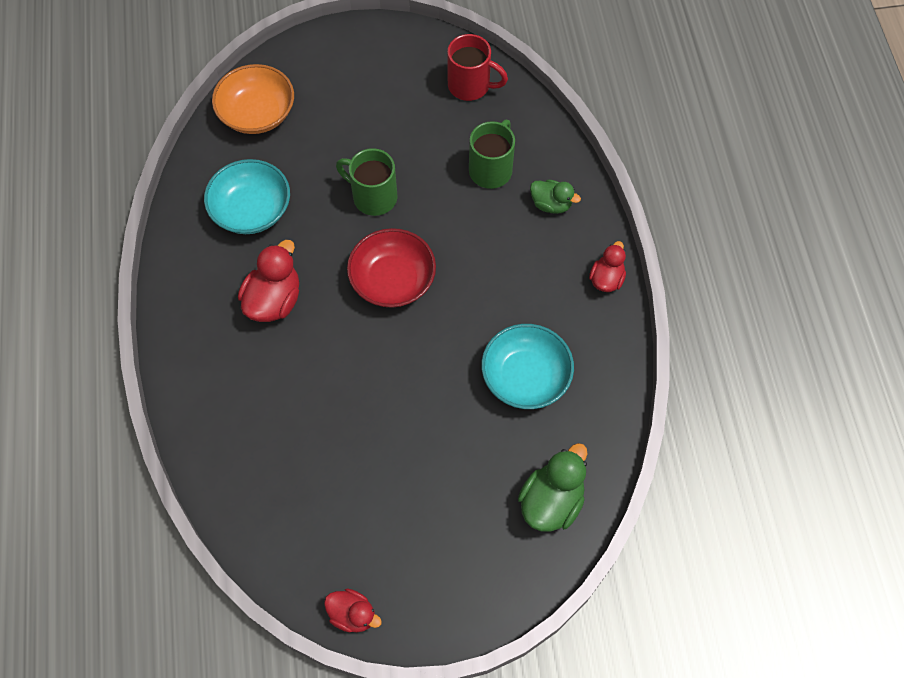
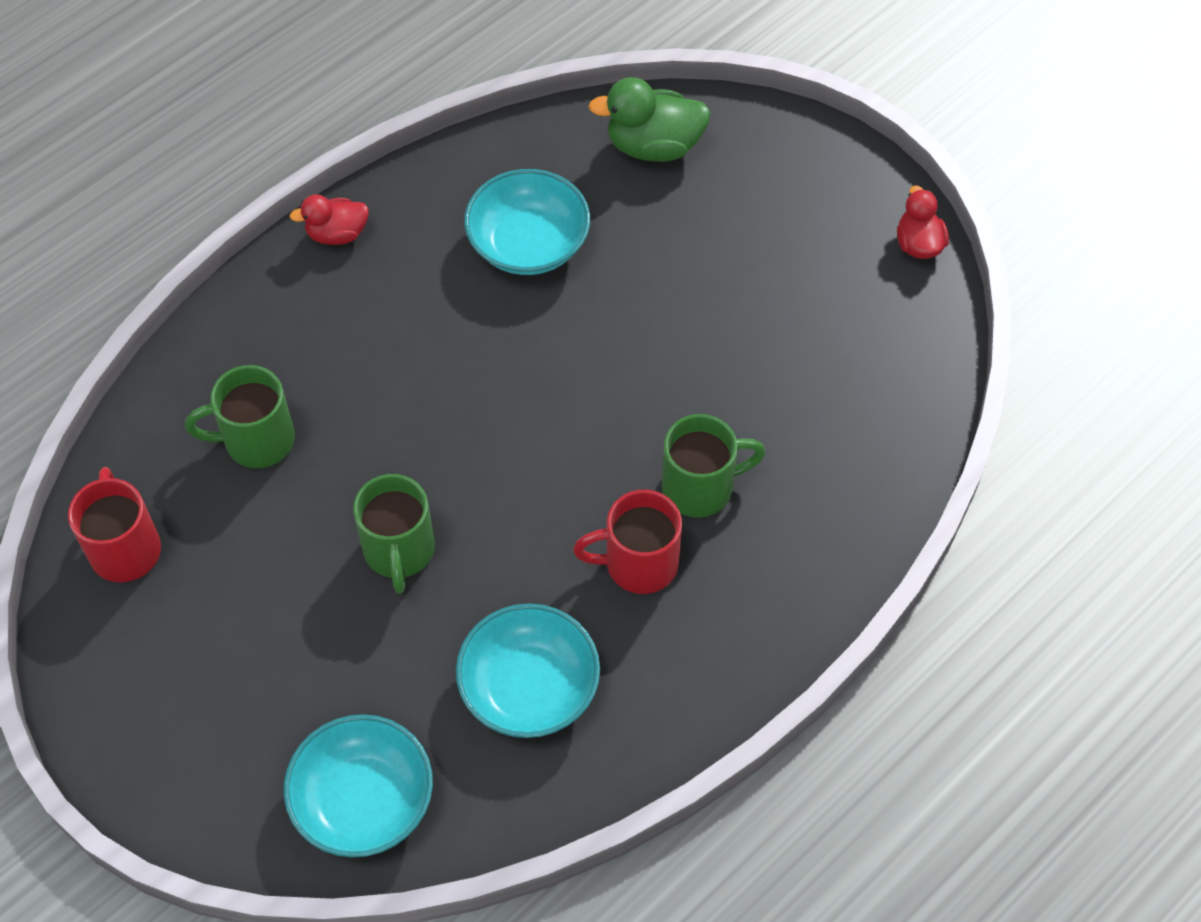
camera: 125 degrees left, 5 degrees down
(257, 113) = (363, 800): orange bowl -> turquoise bowl
(274, 300) = (638, 563): red duck -> red mug
(292, 360) = (700, 487): none -> green mug
(393, 280) = (507, 449): red bowl -> none
(551, 204) = (266, 345): green duck -> none

